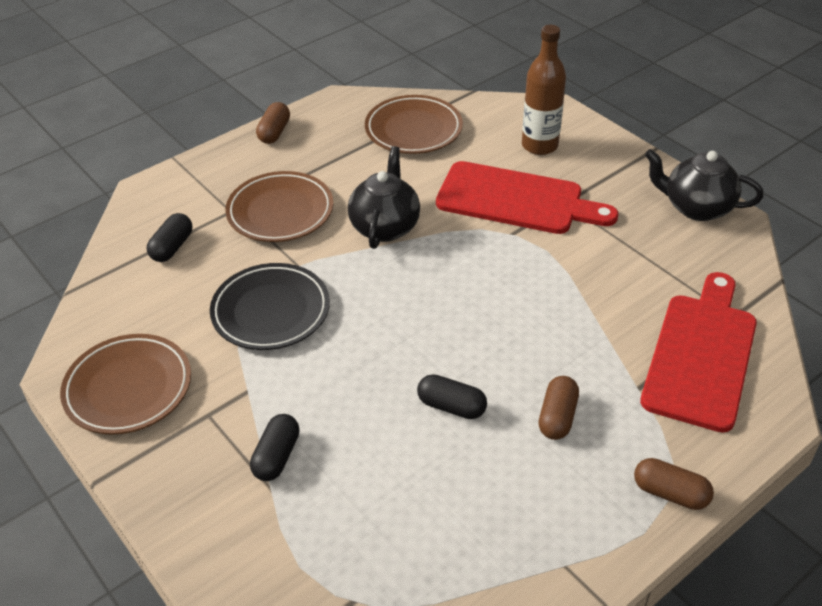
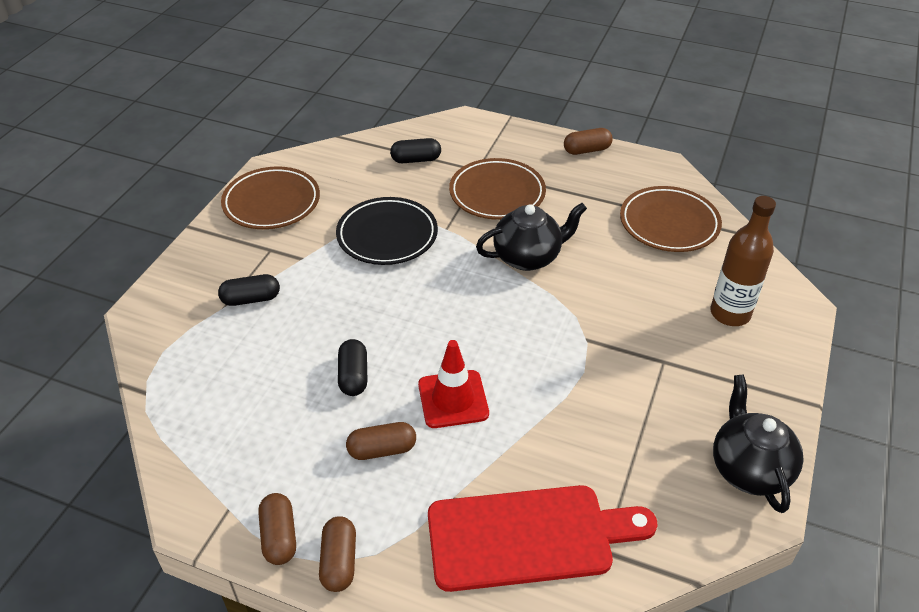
camera: 60 degrees right, 0 degrees up
(516, 200) = (635, 326): red cutting board -> none
(526, 345) = (453, 399): none -> red traffic cone
(621, 531) = (279, 537): none -> brown capsule

